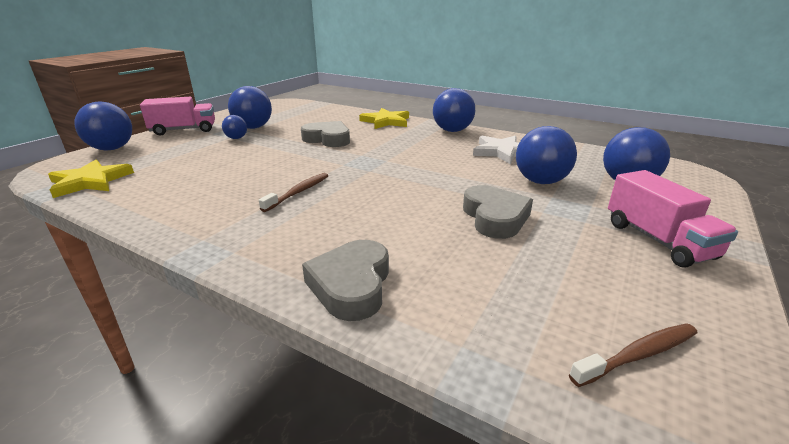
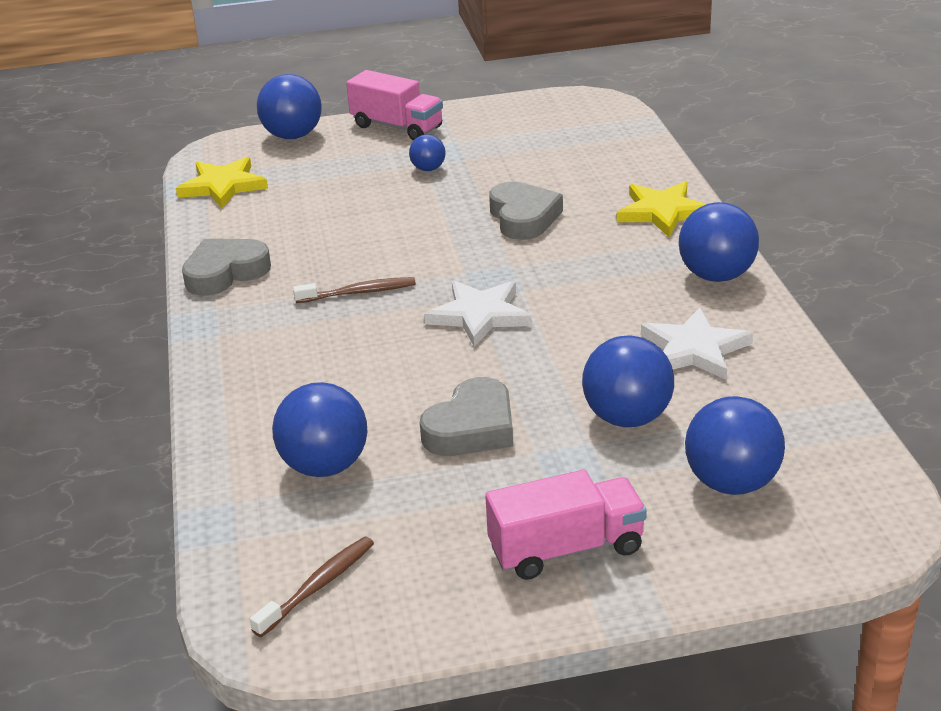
camera: 50 degrees right, 5 degrees up
(253, 127) = (476, 153): blue ball -> blue ball (325, 466)
(351, 285) = (244, 414): grey heart -> grey heart (225, 273)
(388, 175) = (479, 315): none -> white star
(638, 355) = (318, 586): brown toothbrush -> brown toothbrush turned 75 degrees counterclockwise
(658, 240) = (566, 549): pink truck -> pink truck turned 135 degrees counterclockwise

